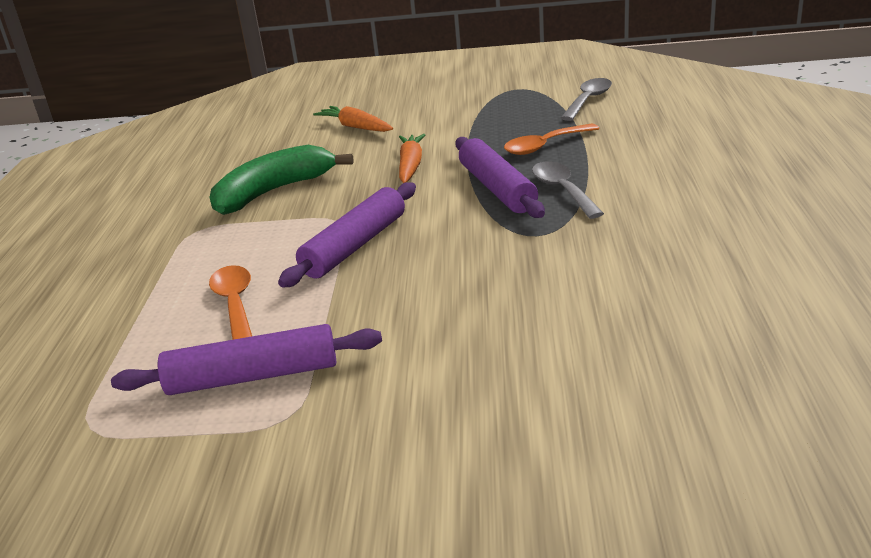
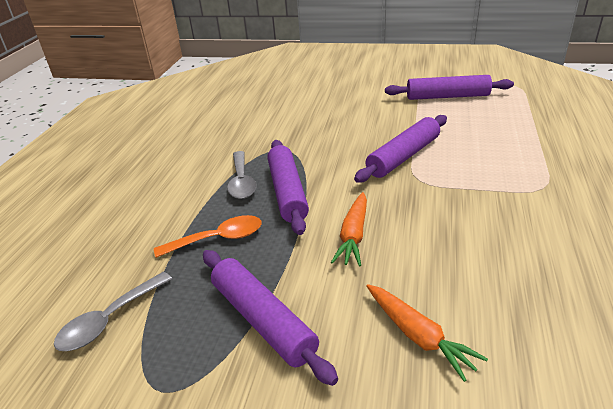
camera: 170 degrees left, 5 degrees up
(235, 304) = (474, 128): orange spoon -> none
(274, 192) = (490, 223): green banana -> none
(470, 116) = (263, 320): none -> purple rolling pin

